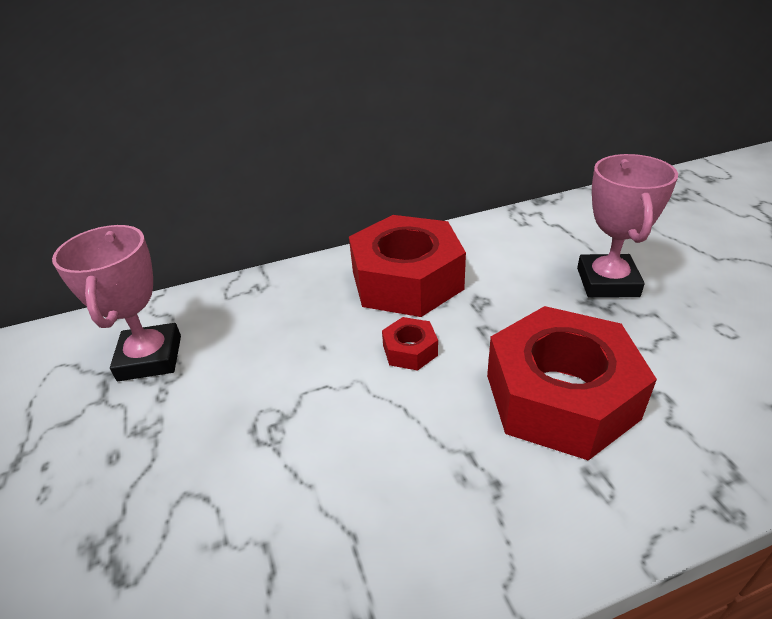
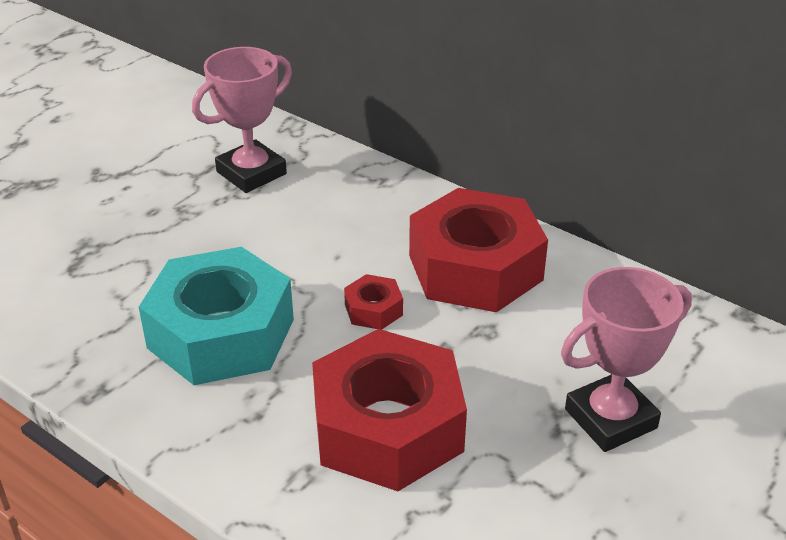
camera: 55 degrees right, 0 degrees up
(358, 469) = (221, 334): none -> turquoise nut

